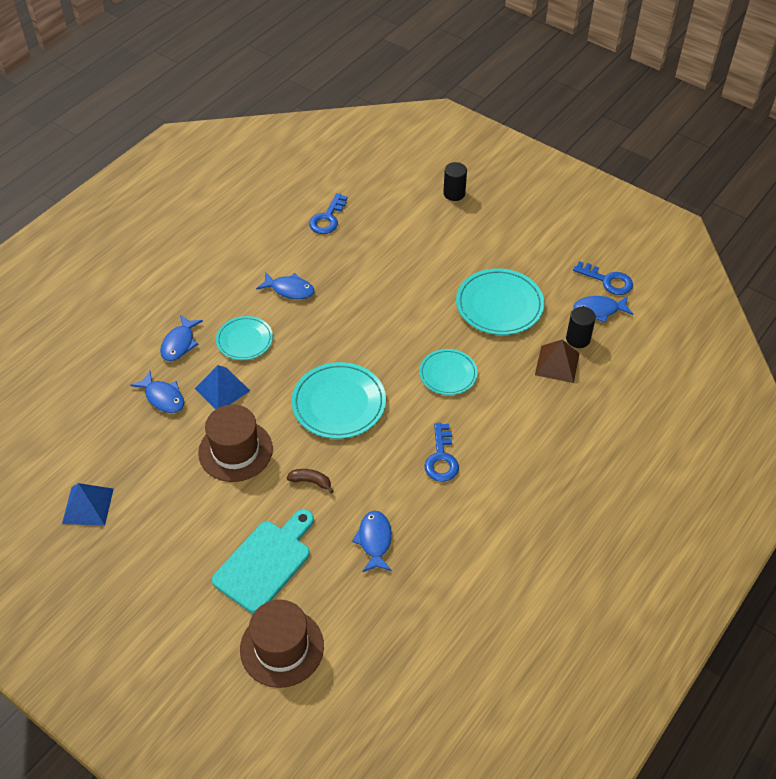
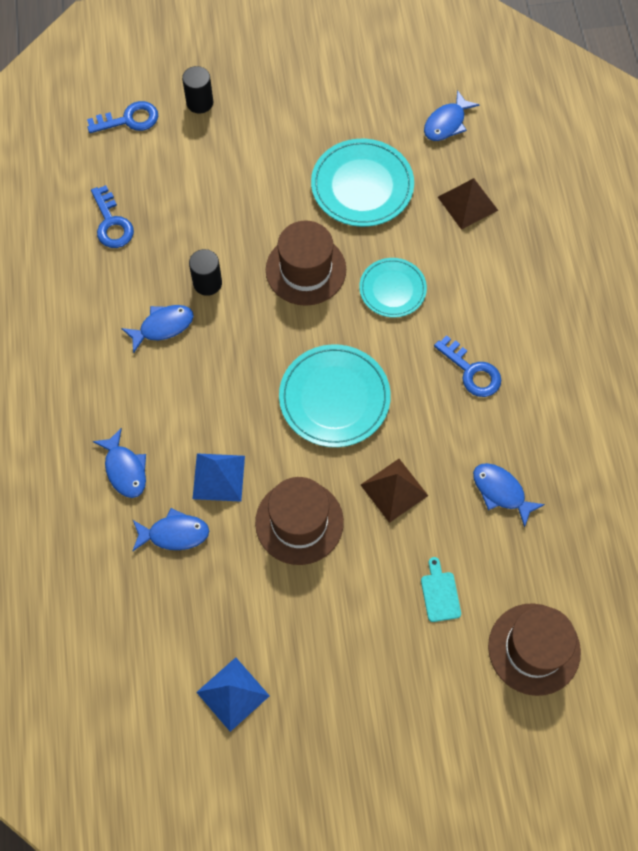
camera: 45 degrees left, 15 degrees up
(244, 340) = (181, 412): turquoise plate -> none
(265, 562) = (440, 593): turquoise cutting board -> turquoise cutting board, size x0.47
(311, 482) = (394, 490): brown banana -> brown pyramid
(407, 323) = (306, 270): none -> brown hat
(578, 339) = (459, 165): black cylinder -> black cylinder (207, 283)
(607, 280) = (424, 88): blue key -> blue key (129, 119)

